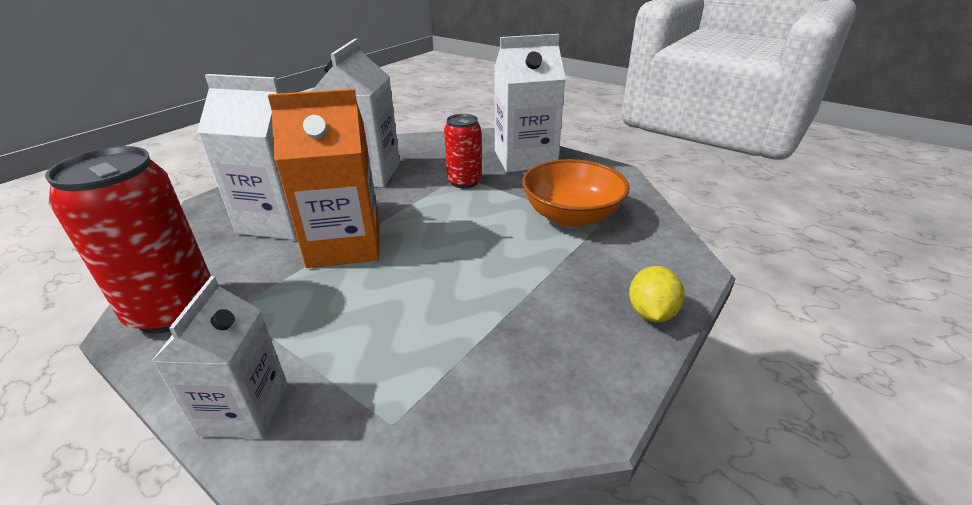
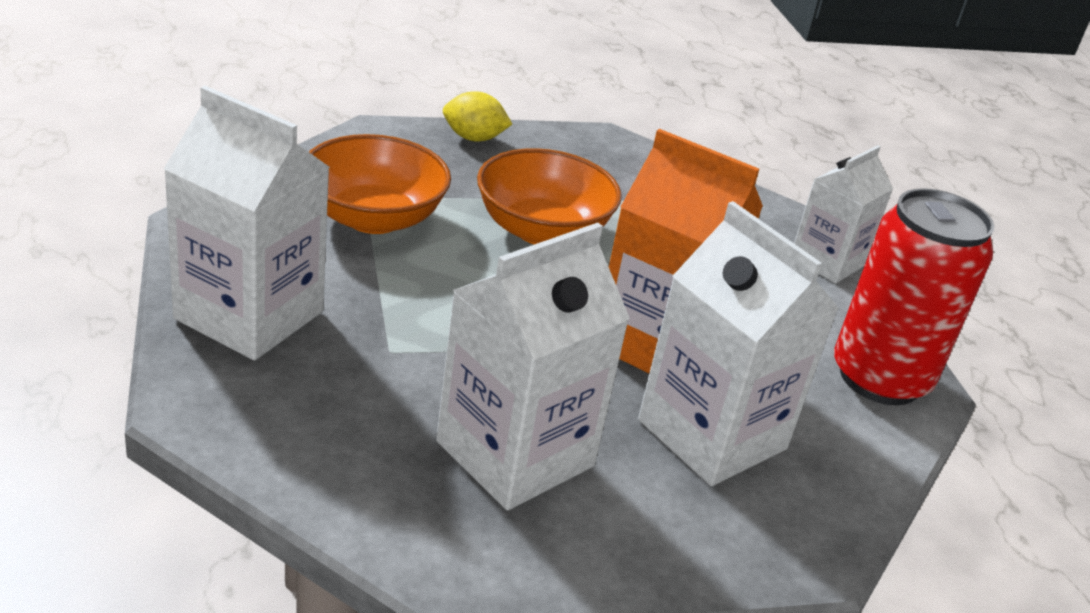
camera: 145 degrees left, 0 degrees up
(464, 182) = (402, 336): red can -> none
(489, 269) = (542, 230): none -> orange bowl
(651, 313) = (473, 138): yellow lemon -> yellow lemon turned 45 degrees clockwise

